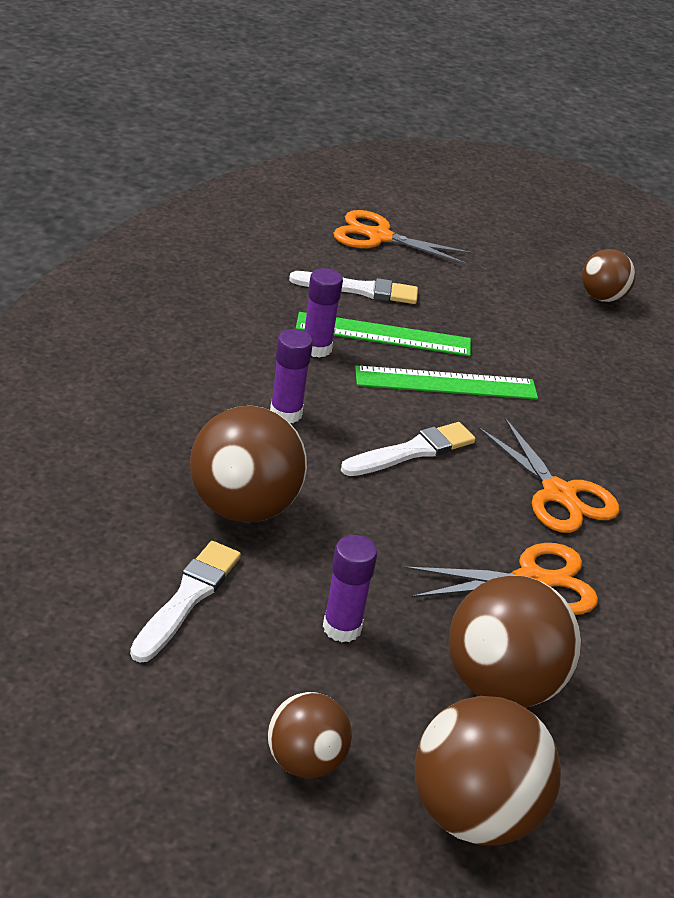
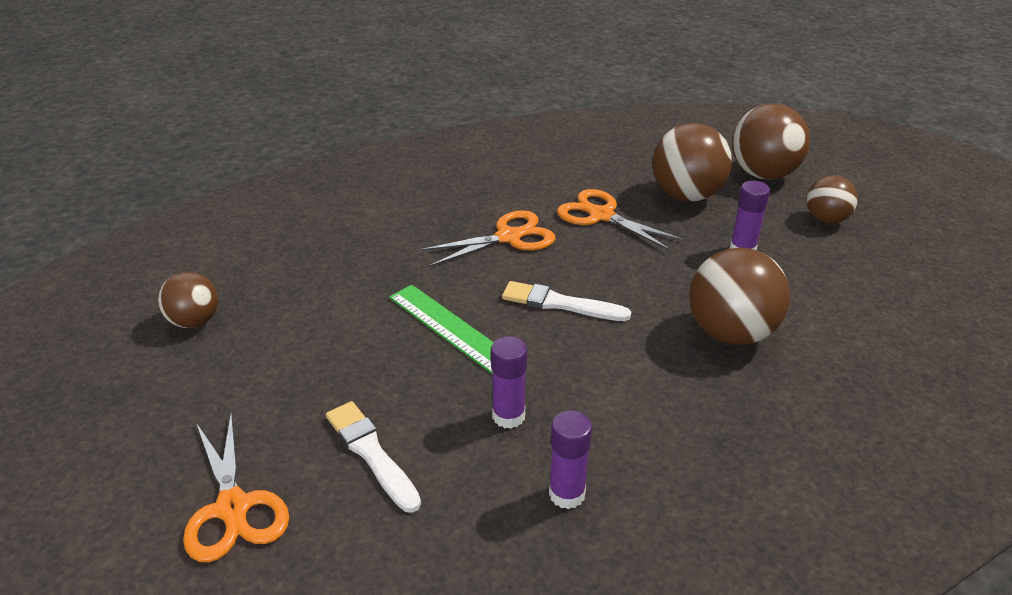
camera: 125 degrees left, 0 degrees up
(187, 598) = (825, 305): white brush -> none
(286, 413) = (615, 377): purple glue stick -> purple glue stick (567, 494)
(383, 335) = (430, 395): green ruler -> none
(559, 494) = (509, 237): orange scissors -> orange scissors turned 45 degrees clockwise

